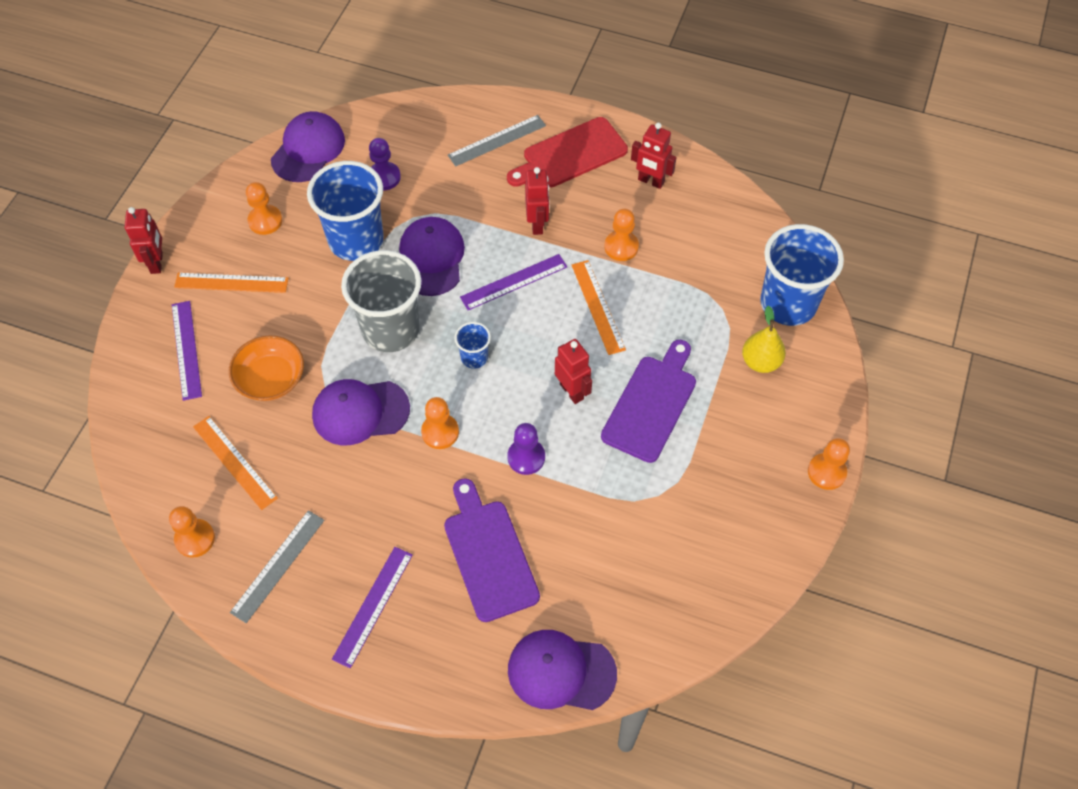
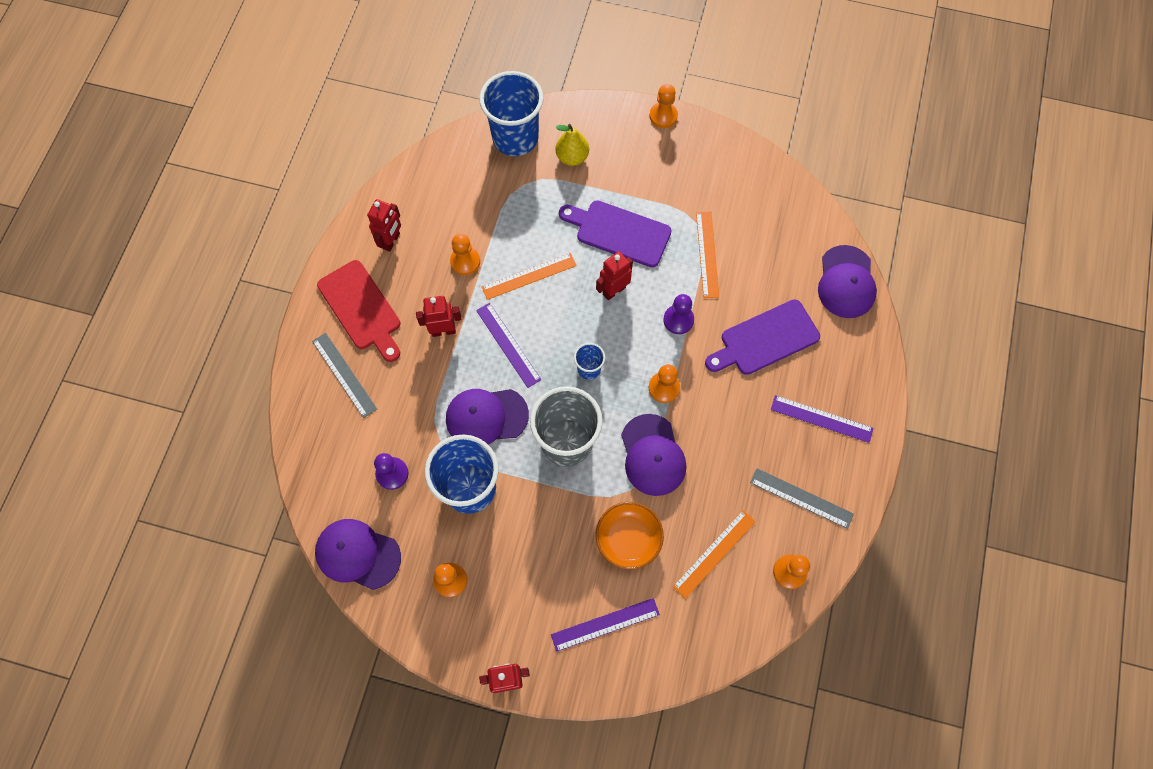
camera: 95 degrees left, 10 degrees up
(231, 283) = (526, 598): orange ruler -> orange ruler (707, 254)

